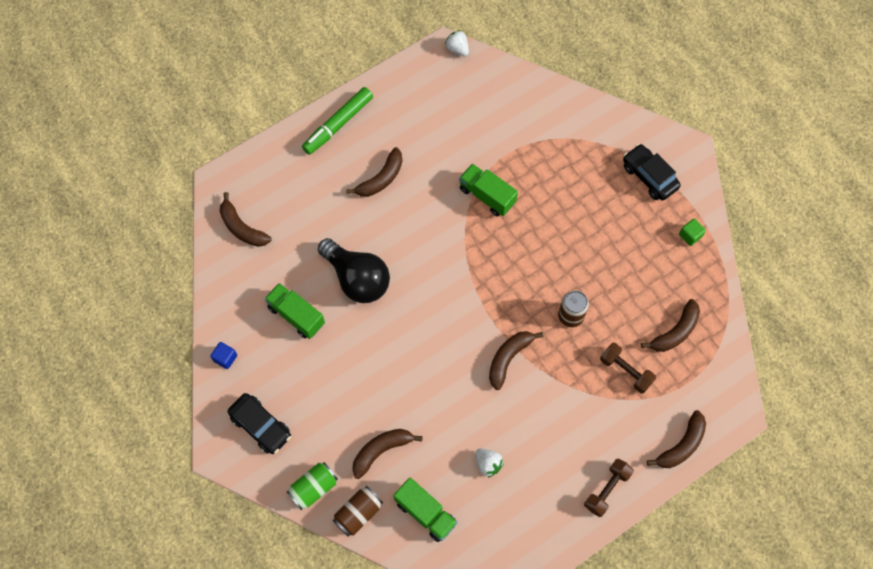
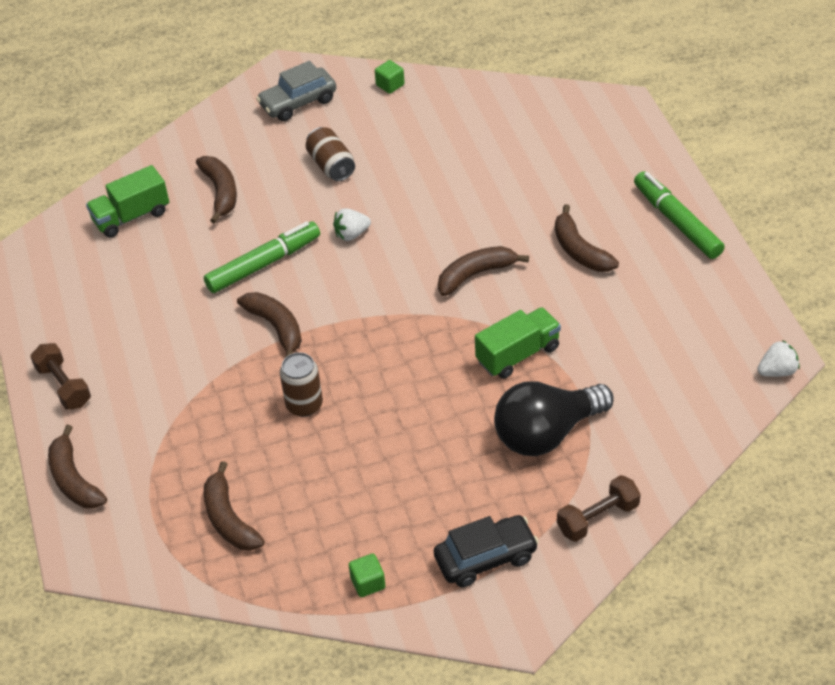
camera: 110 degrees right, 20 degrees down
(225, 358) = (390, 85): blue cube -> green cube
(242, 228) = (551, 116): brown banana -> brown banana (475, 274)
(261, 426) = (298, 102): black car -> grey car
(296, 315) = (417, 147): green truck -> none
(313, 488) = (208, 133): green can -> none
(357, 279) = (444, 205): black light bulb -> black light bulb (547, 433)
(358, 513) = (162, 163): brown can -> brown can (331, 165)
(450, 389) = (264, 264): none -> green marker
(488, 464) = (156, 280): white strawberry -> white strawberry (351, 234)
(625, 371) = (201, 446): brown dumbbell -> brown dumbbell (598, 518)

